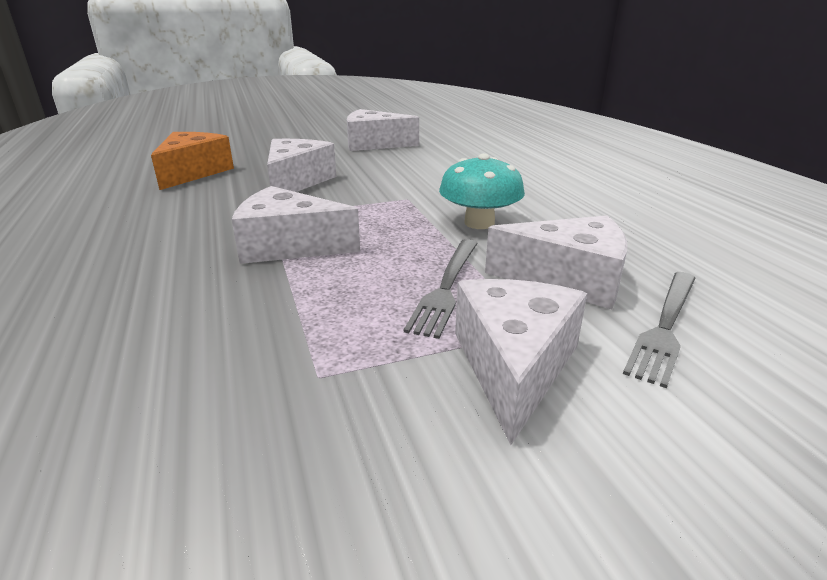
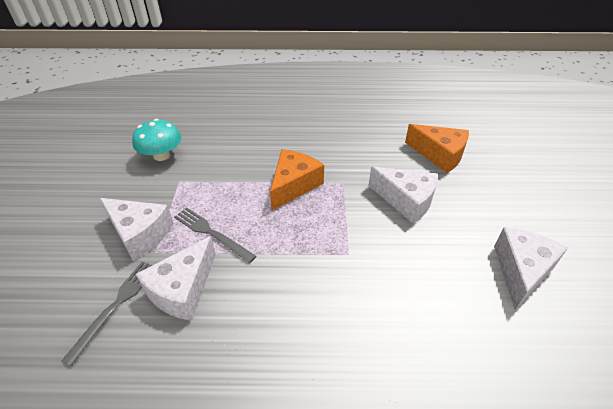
camera: 110 degrees right, 15 degrees up
(288, 246) = (294, 185): white cheese -> orange cheese
(479, 223) = (282, 279): turquoise mushroom -> turquoise mushroom (161, 155)
(665, 326) = (115, 306): grey fork -> grey fork turned 60 degrees clockwise

